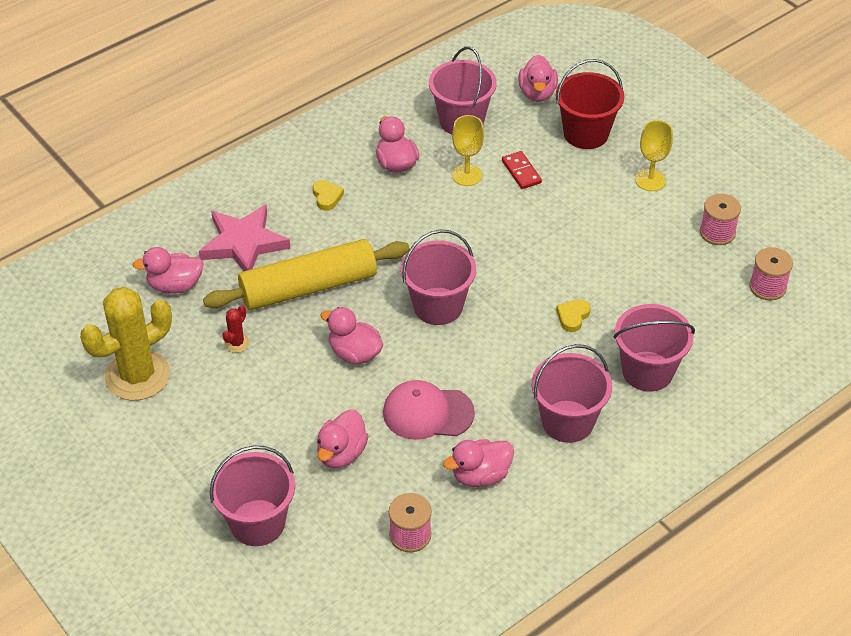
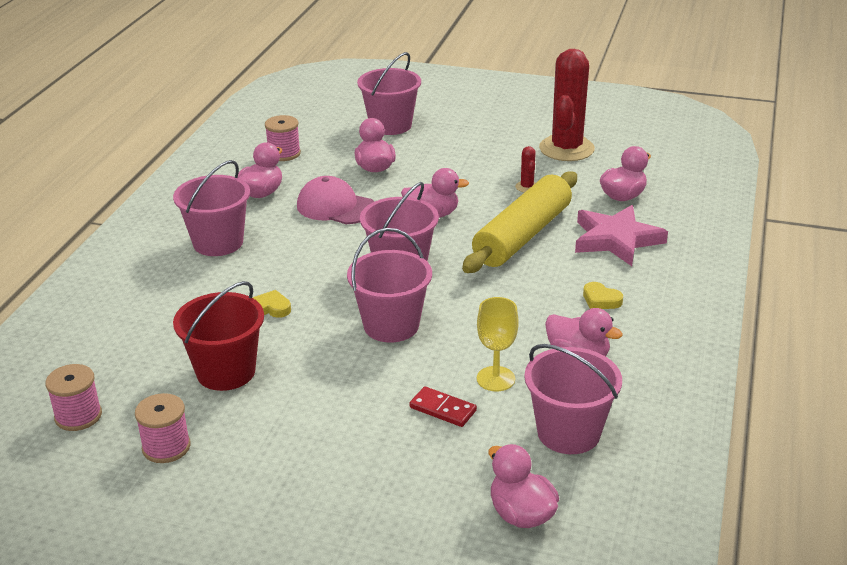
camera: 145 degrees right, 15 degrees down
(137, 376) = (566, 149): yellow cactus -> red cactus
(427, 413) = (336, 207): pink cap -> pink cap turned 120 degrees counterclockwise
(572, 317) = (271, 308): yellow heart -> yellow heart turned 75 degrees counterclockwise
(586, 133) = (411, 490): red bucket -> red bucket (226, 372)
(647, 371) = (169, 298): pink bucket -> pink bucket (391, 325)
(650, 180) = (286, 470): yellow goblet -> none

